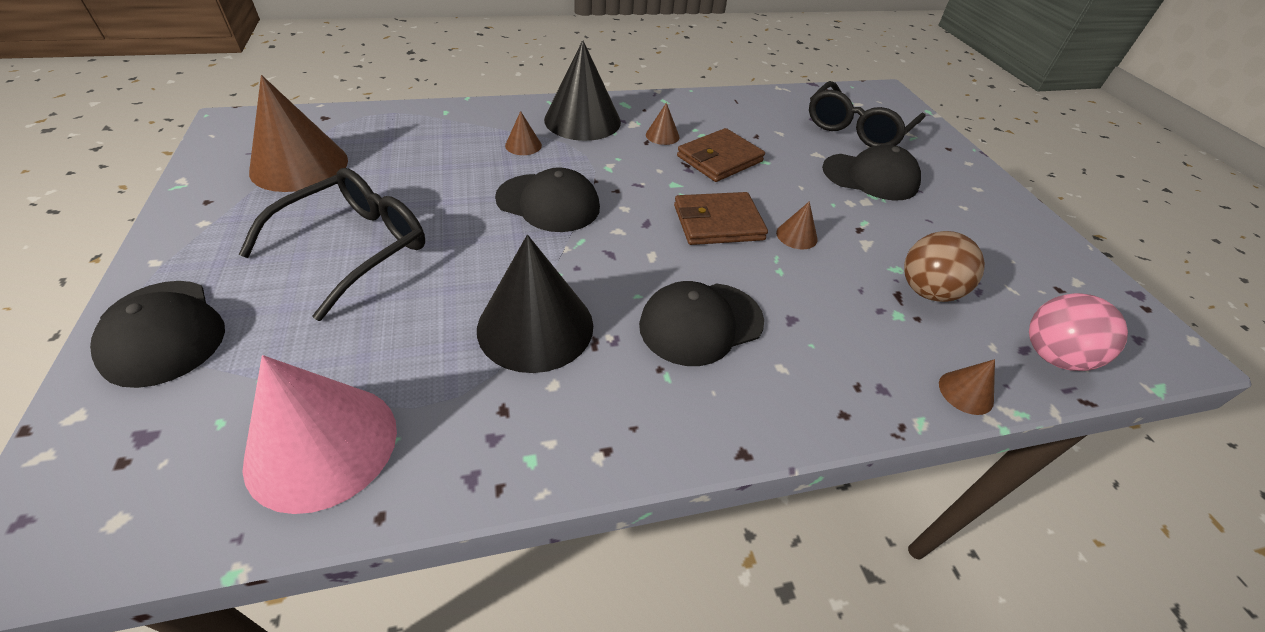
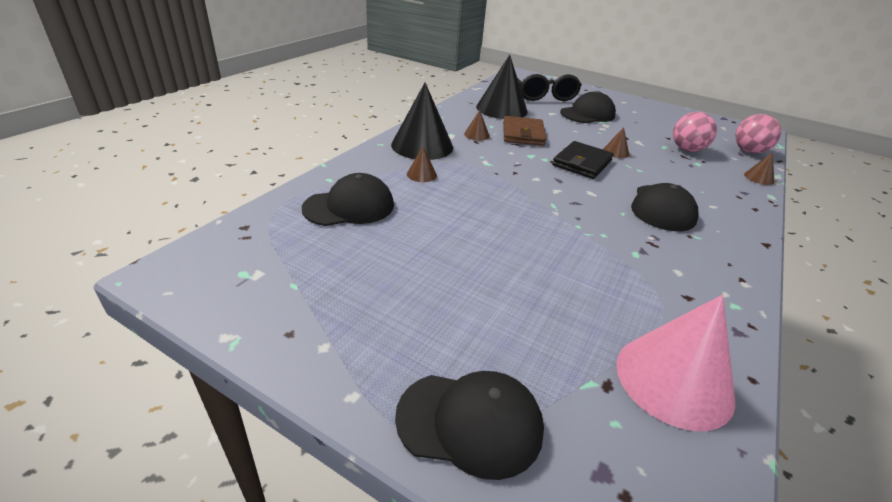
camera: 45 degrees left, 10 degrees down
(299, 165) = (305, 266): brown cone -> none
(355, 247) = (462, 284): black glasses -> none
(535, 326) = (622, 254): black cone -> black cone (501, 109)
(548, 203) = (501, 196): black cap -> black cap (349, 206)
(718, 222) = (582, 163): brown wallet -> black wallet
(927, 291) = (687, 149): brown ball -> pink ball

